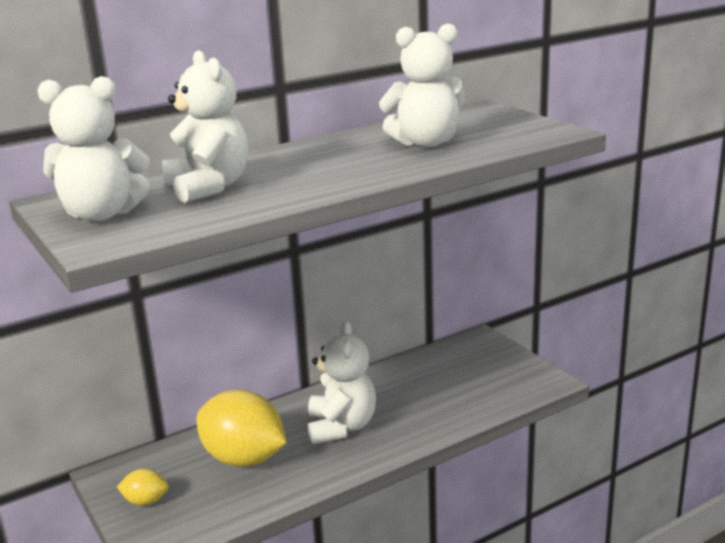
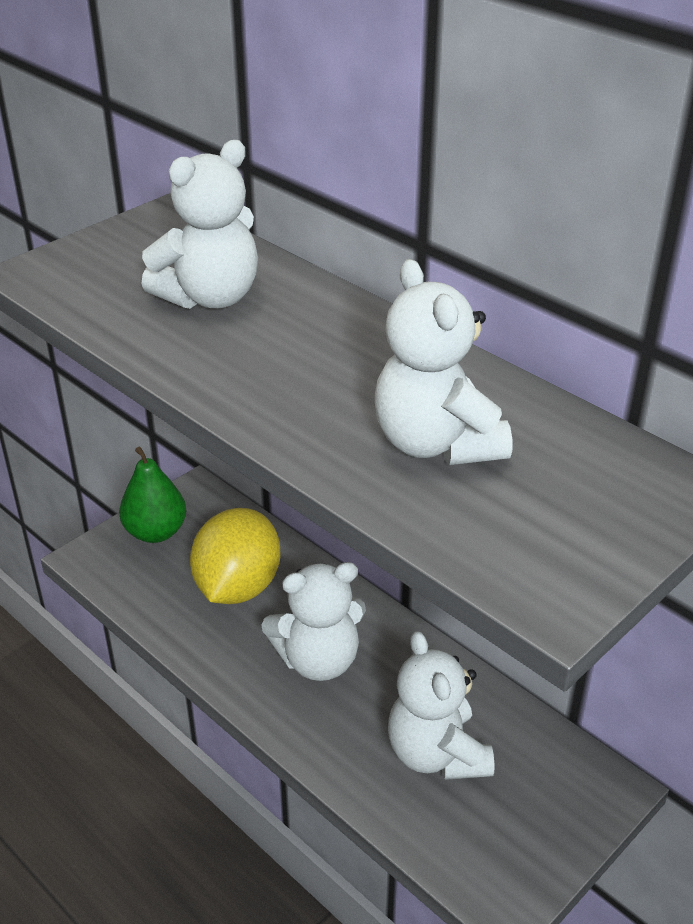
camera: 75 degrees right, 15 degrees up
(102, 214) = (119, 253): white teddy bear -> white teddy bear (436, 753)
(145, 501) = (156, 532): yellow lemon -> green pear

